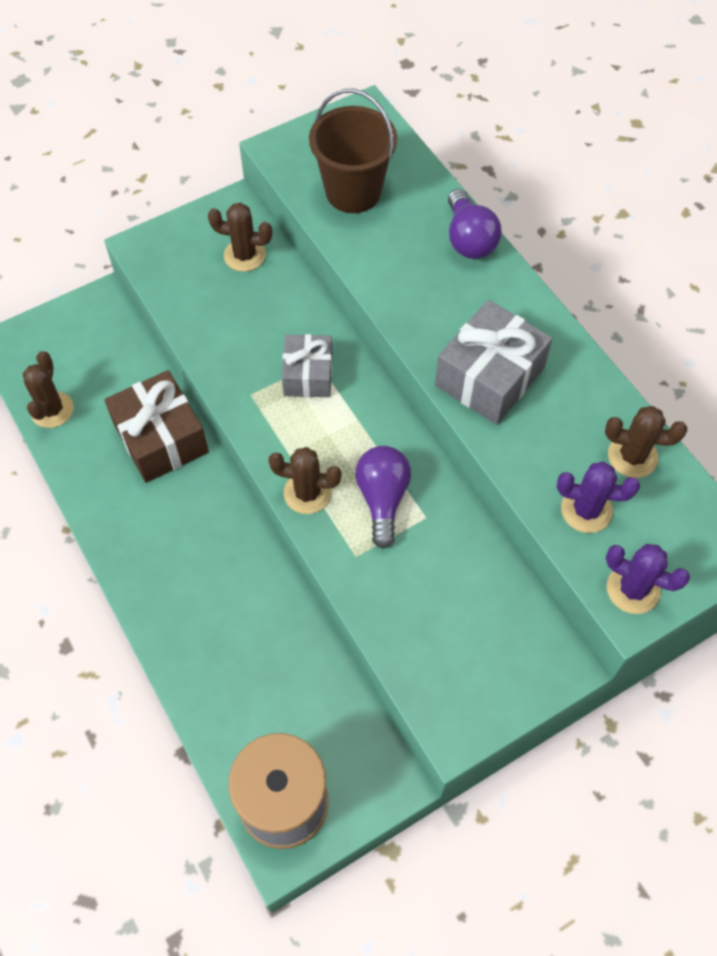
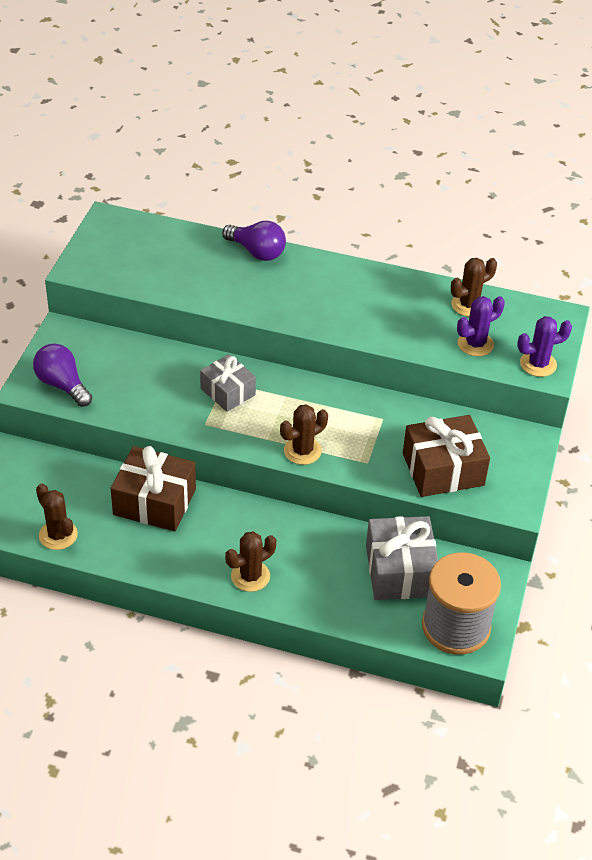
camera: 45 degrees left, 15 degrees down
(244, 255) = (105, 353): brown cactus -> brown cactus (250, 576)
(353, 192) = (156, 266): brown bucket -> none
(382, 499) = (348, 425): purple light bulb -> purple light bulb (62, 385)
(423, 625) = (443, 469): none -> brown gift
(489, 377) = (352, 313): grey gift -> grey gift (400, 571)

